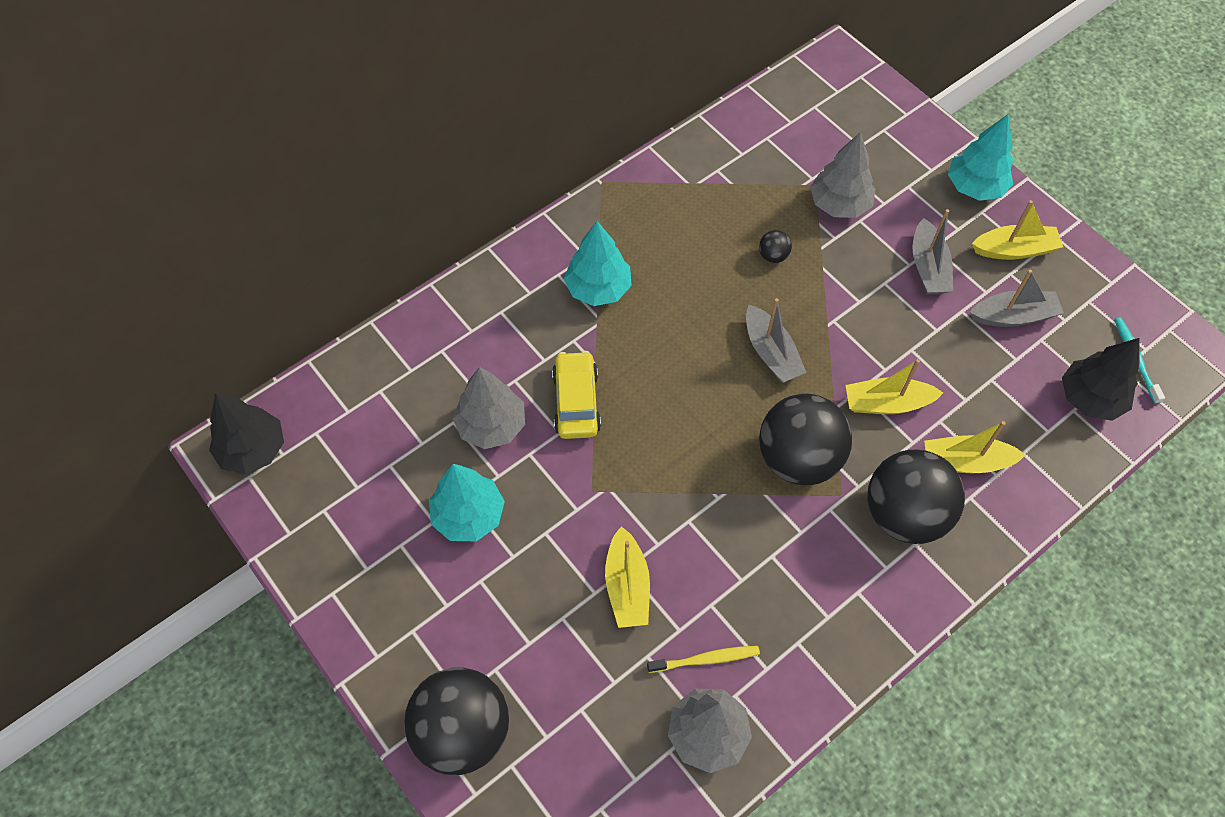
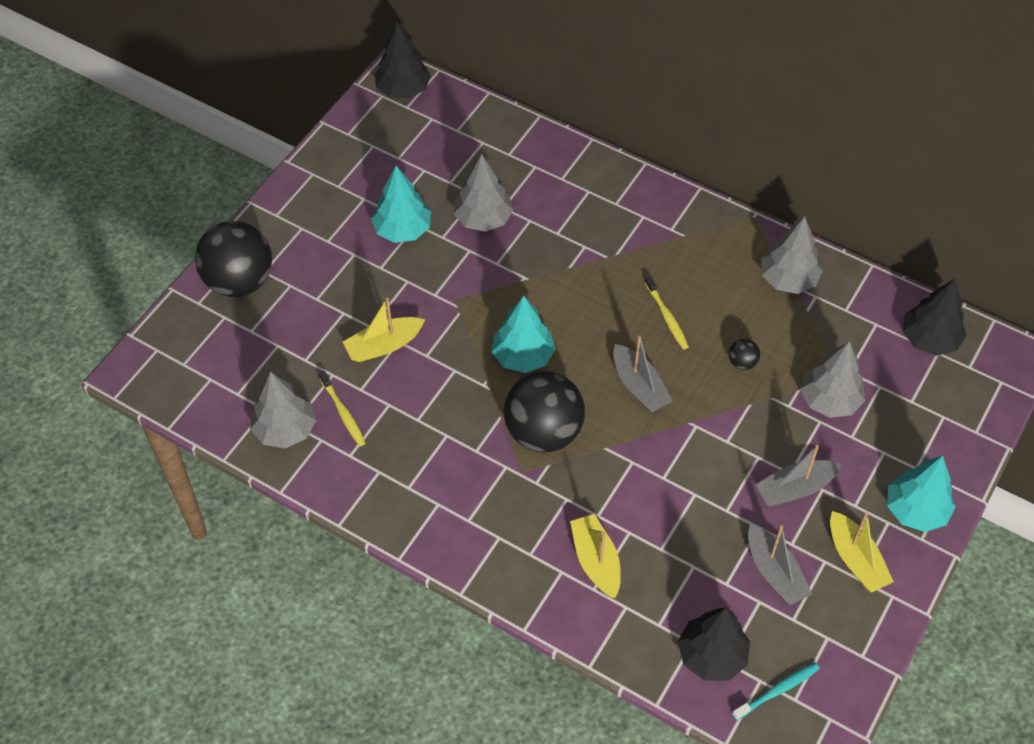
camera: 70 degrees right, 5 degrees down
(576, 402) = (528, 265): yellow car -> none
(598, 288) = (643, 247): turquoise tree -> turquoise tree (523, 356)
(689, 183) = (788, 279): none -> grey tree
(695, 299) = (667, 317): none -> yellow toothbrush
(771, 352) = (639, 386): grey boat -> grey boat turned 75 degrees counterclockwise
(798, 107) = (929, 339): none -> black tree
(887, 403) = (628, 486): yellow boat -> none
(904, 514) = (524, 523): black ball -> none

